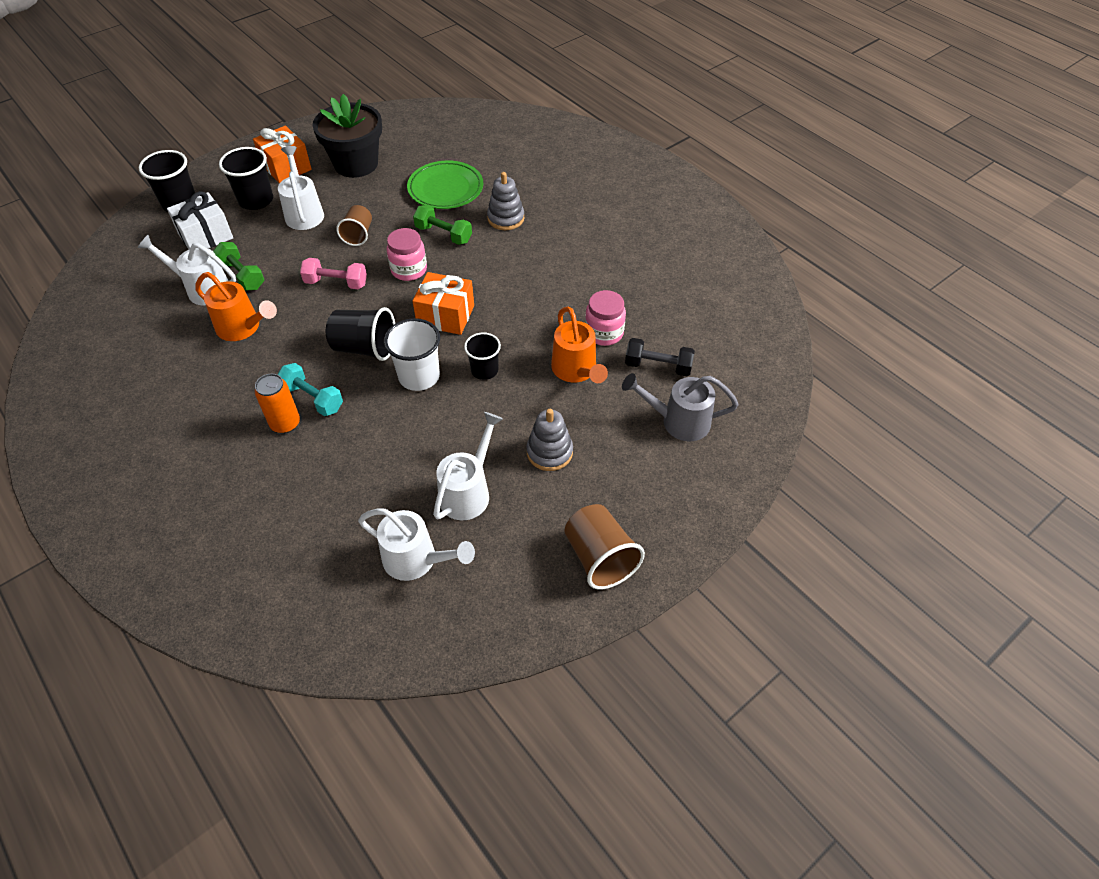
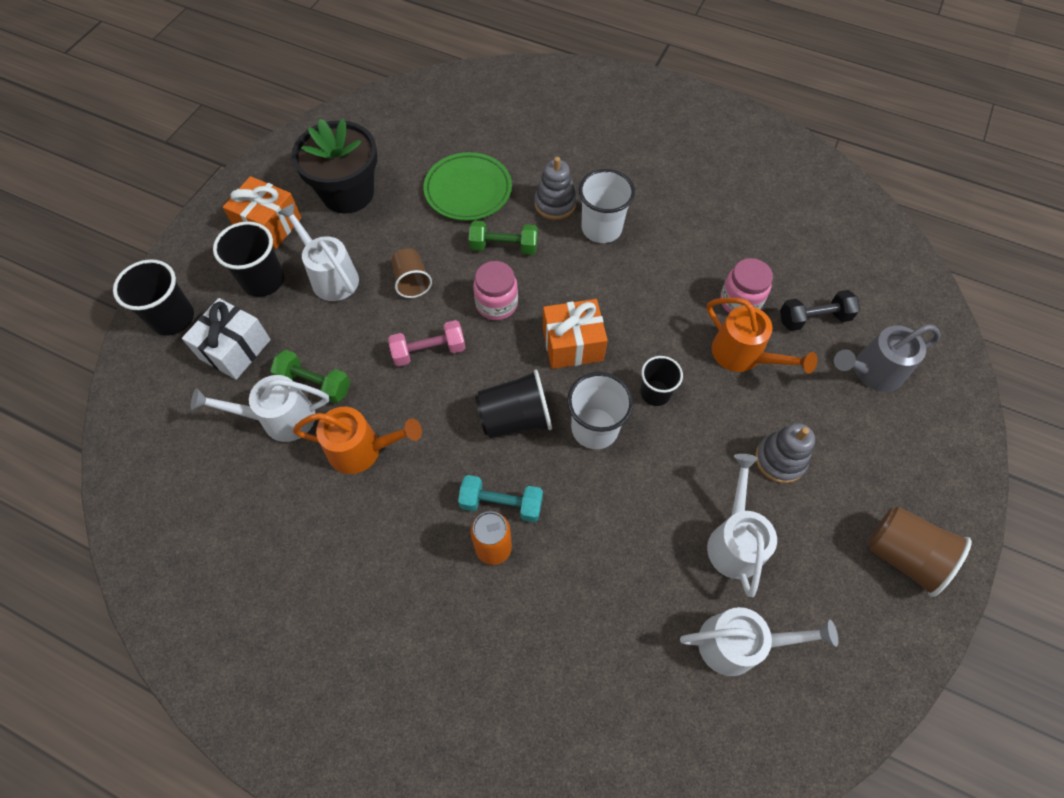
camera: 25 degrees left, 10 degrees up
(529, 246) = (601, 228): none -> white cup

